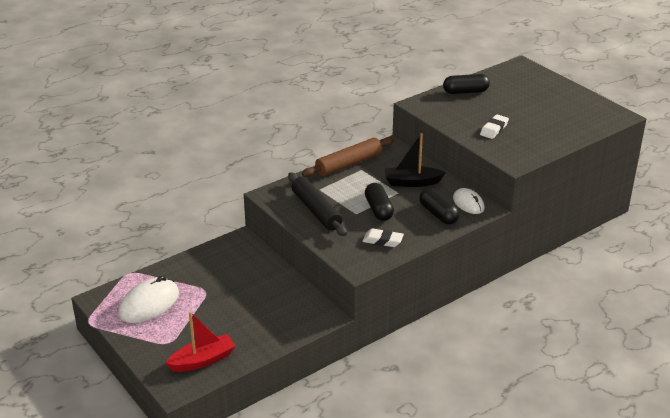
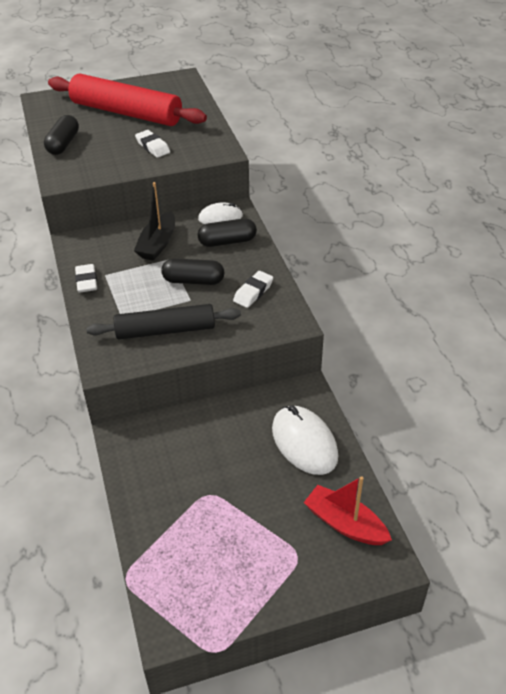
camera: 70 degrees left, 10 degrees up
(149, 304) = (208, 564): white mouse -> white mouse (304, 442)
(202, 360) = (345, 524): red boat -> red boat turned 45 degrees counterclockwise
(349, 164) = (86, 281): brown rolling pin -> white eraser
(535, 105) = (126, 112): none -> red rolling pin

